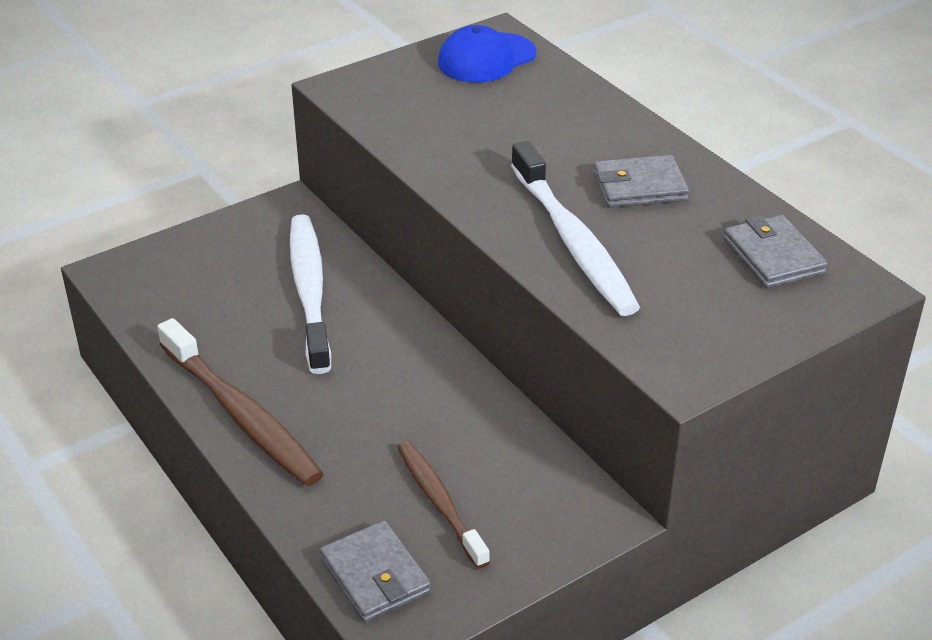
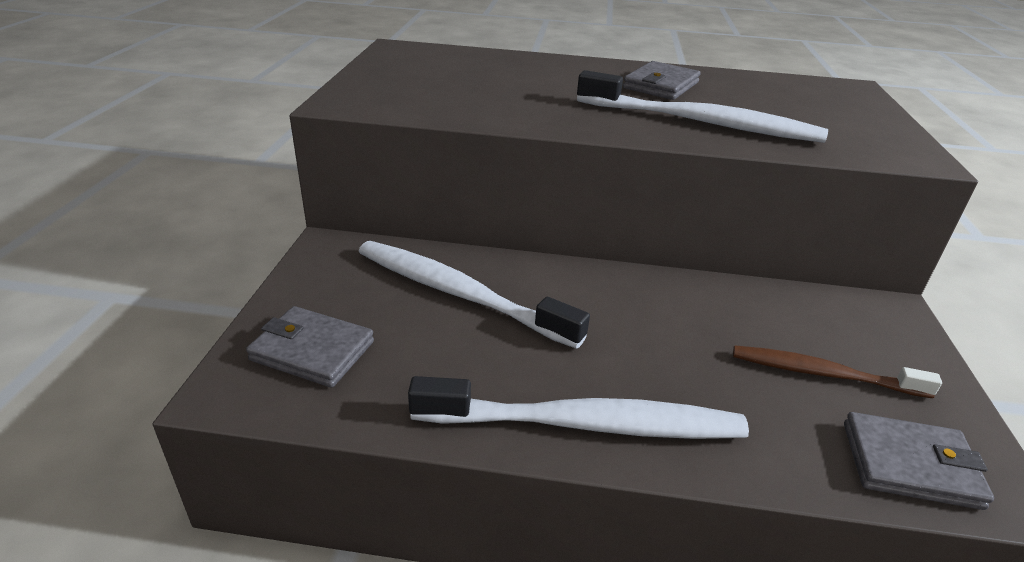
camera: 50 degrees left, 5 degrees down
(241, 415) = (585, 424): brown toothbrush -> white toothbrush
(486, 58) = (420, 59): blue cap -> none
(773, 256) = (793, 89): grey wallet -> grey wallet (312, 351)

